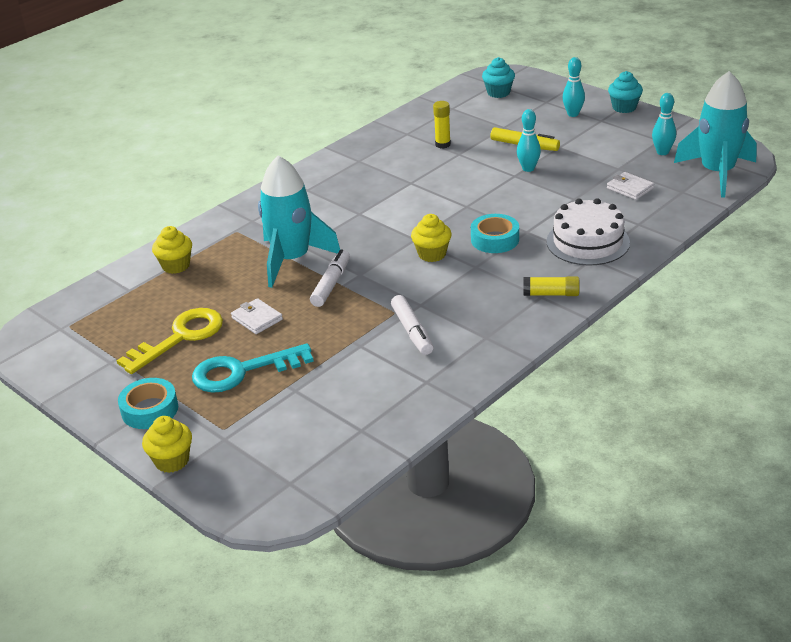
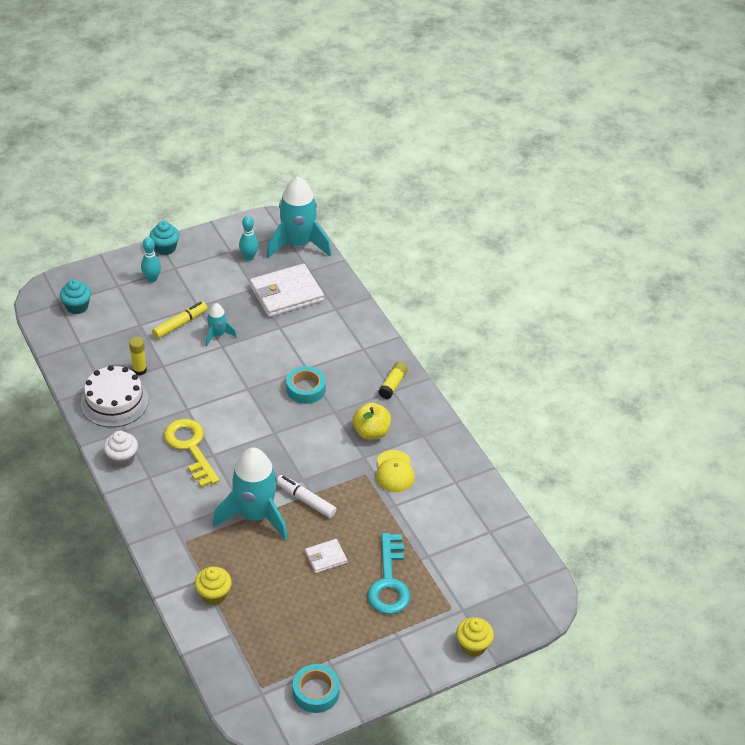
camera: 75 degrees left, 10 degrees up
(150, 410) = (407, 649): turquoise tape -> turquoise tape (316, 692)
(180, 337) = (323, 612): yellow key -> yellow key (190, 448)
(322, 170) = (122, 458): none -> white cupcake
(412, 331) = (394, 471): white marker -> yellow cap
(432, 254) = (302, 430): yellow cupcake -> none
(462, 299) = (371, 432): none -> yellow apple
(528, 168) = (218, 335): turquoise bowling pin -> turquoise rocket
(587, 242) = (341, 342): white cake -> white cake (114, 402)
(630, 188) = (286, 294): white wallet -> white wallet, size x2.04

